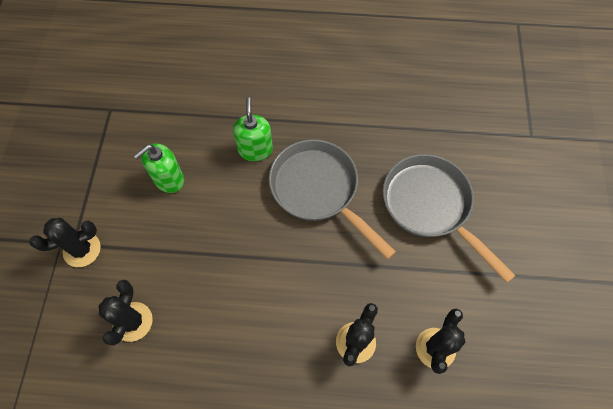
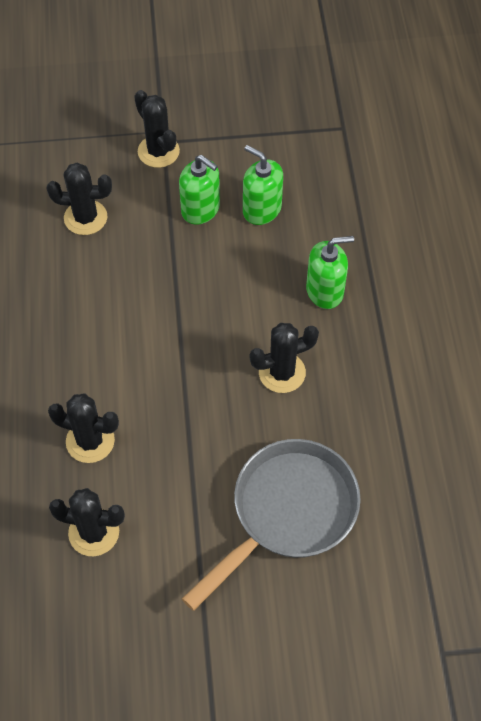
camera: 80 degrees right, 5 degrees down
(154, 224) = (201, 209): none -> green soap dispenser
(318, 190) = (282, 372): grey pan -> black cactus

